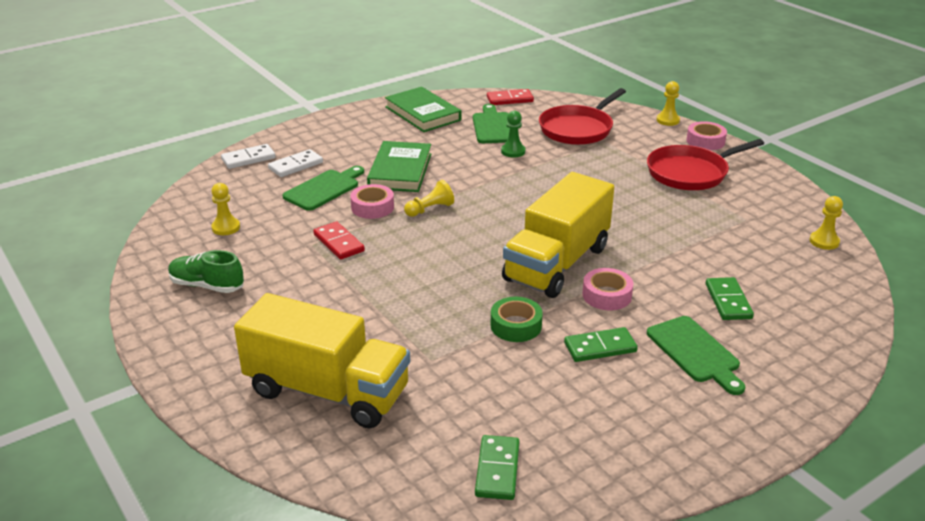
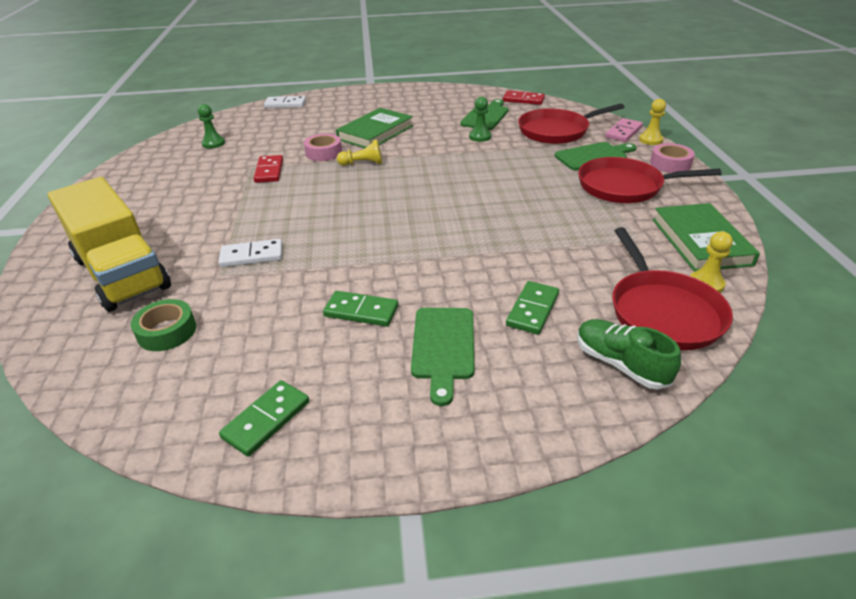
camera: 30 degrees right, 5 degrees up
(207, 285) = (152, 177): green shoe -> green shoe (620, 364)
(226, 227) = (213, 143): yellow pawn -> green pawn
(296, 165) = (309, 114): white domino -> white domino (252, 256)
(324, 189) = (307, 133): green cutting board -> green cutting board (593, 156)
(423, 113) = (442, 98): green book -> green book (700, 241)
(497, 470) = (148, 385): green domino -> green domino (266, 419)
(516, 325) = (315, 269): green tape -> green tape (167, 331)
(557, 264) = (410, 230): yellow truck -> none
(607, 295) = (421, 268): pink tape -> none
(638, 117) = (623, 132): none -> pink domino
(816, 272) = (663, 311): none -> red pan

